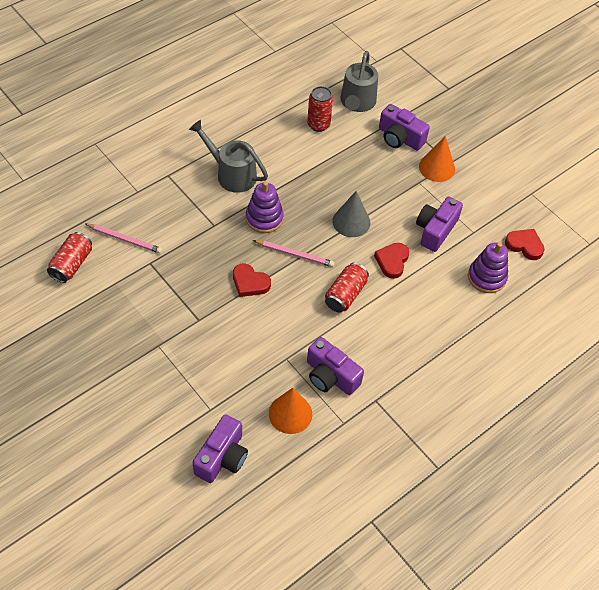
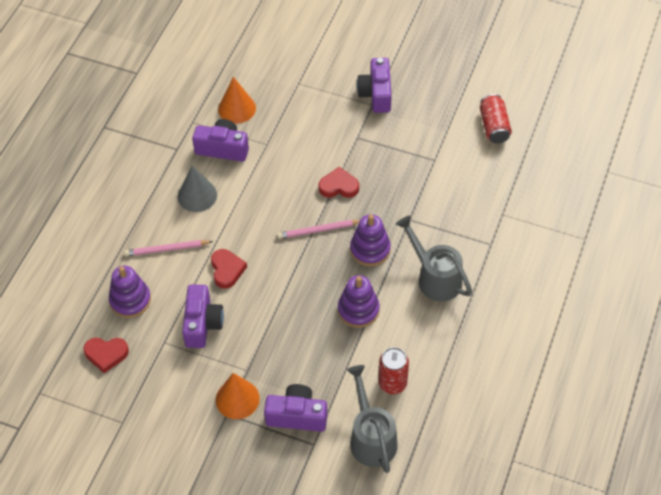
camera: 155 degrees right, 0 degrees up
(124, 239) = (472, 167): pink pencil -> pink pencil (167, 249)
(222, 457) = (266, 60): purple camera -> purple camera (376, 94)
(231, 174) = (434, 277): grey watering can -> grey watering can turned 135 degrees counterclockwise
(307, 181) = (358, 310): none -> purple stacking toy
(345, 294) = (251, 218): red can -> none
(351, 222) = (288, 289): grey cone -> grey cone (197, 195)

